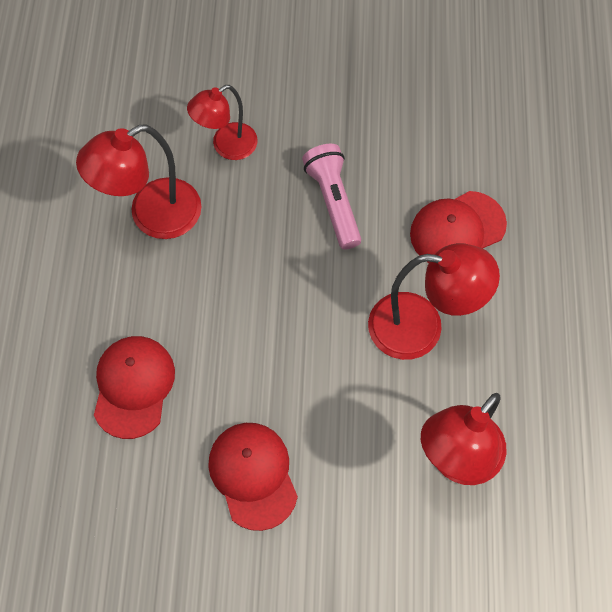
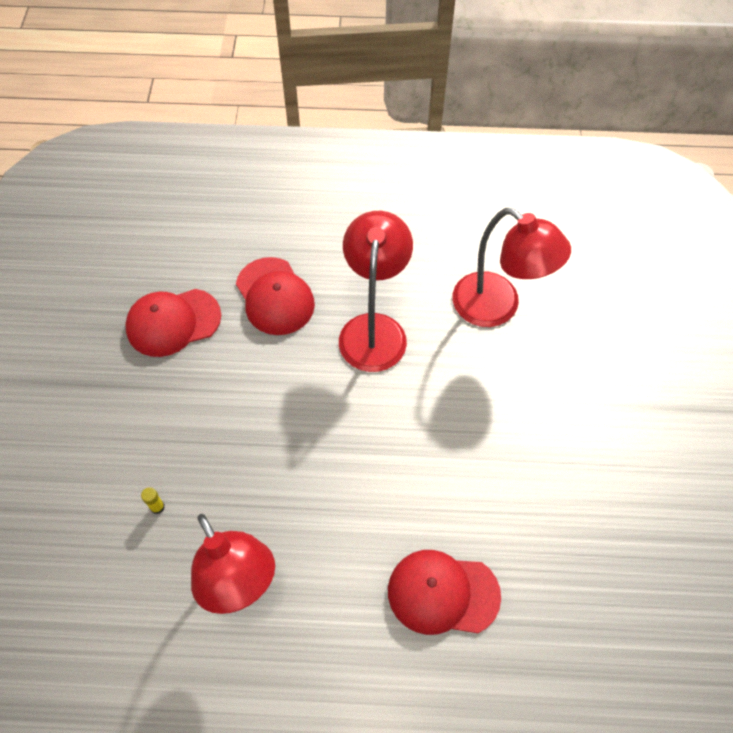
camera: 90 degrees left, 5 degrees down
(226, 146) = (157, 507): red lamp -> yellow glue stick
(253, 475) = (526, 472): red cap -> red cap (173, 322)
(333, 202) = (237, 400): pink flashlight -> none

